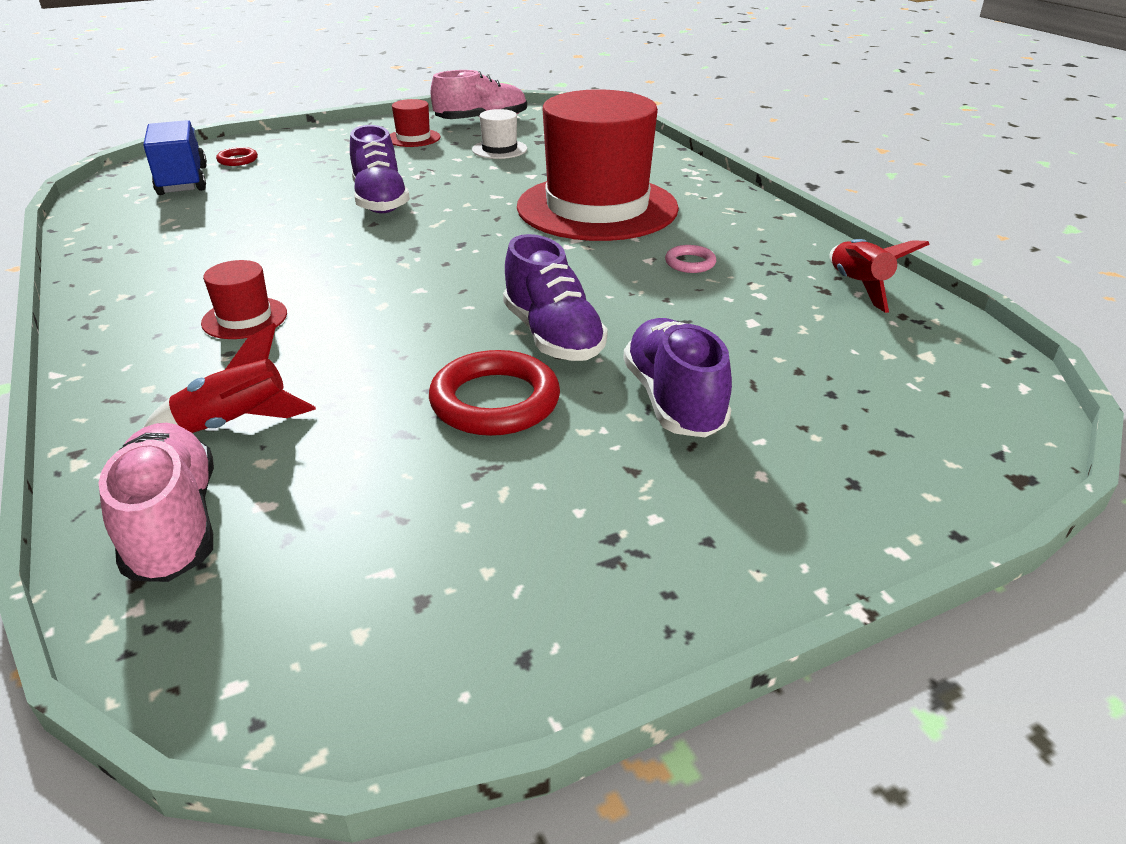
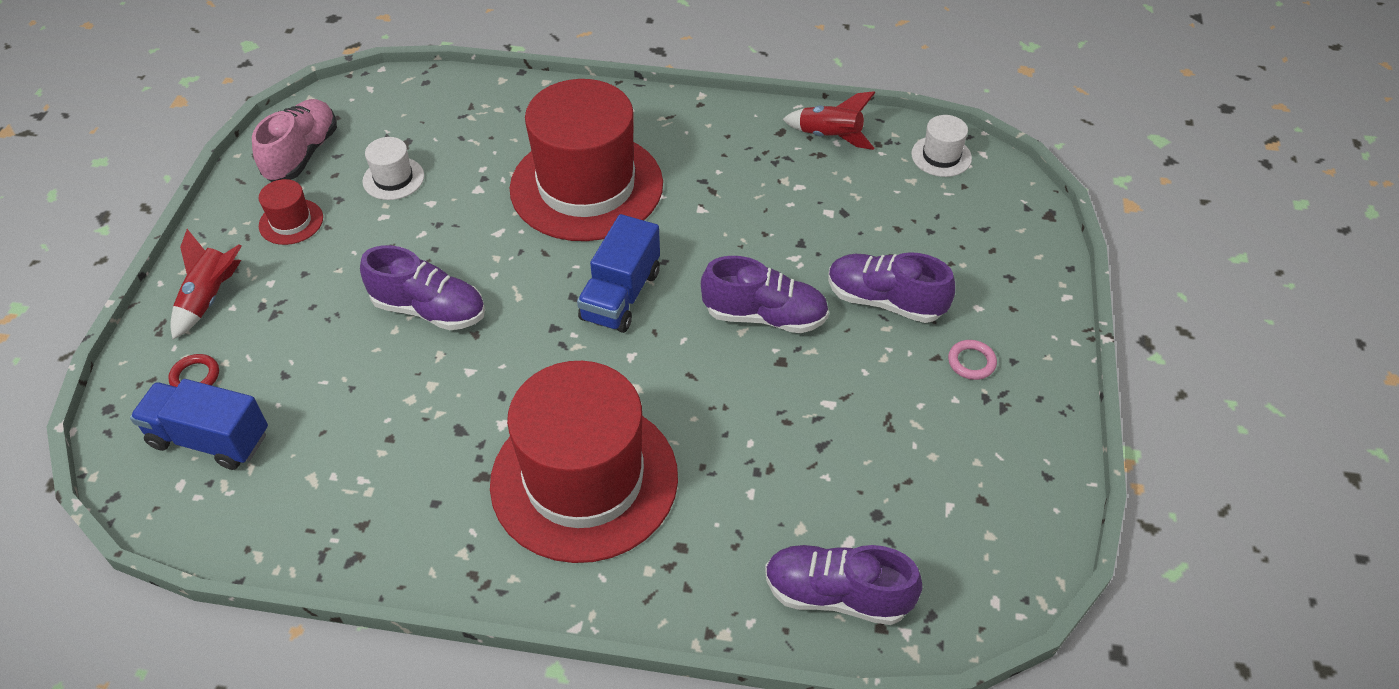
camera: 55 degrees left, 15 degrees up
(173, 524) = (836, 595): pink shoe -> purple shoe
(236, 423) = (742, 530): red rocket -> red rocket (210, 298)
(244, 318) = (584, 479): red hat -> red hat, size x2.49
(488, 261) = (620, 295): none -> blue truck
(495, 401) = (820, 384): red ring -> none
(690, 263) = (726, 191): pink ring -> pink ring (971, 362)
(961, 360) = (941, 156): none -> white hat

